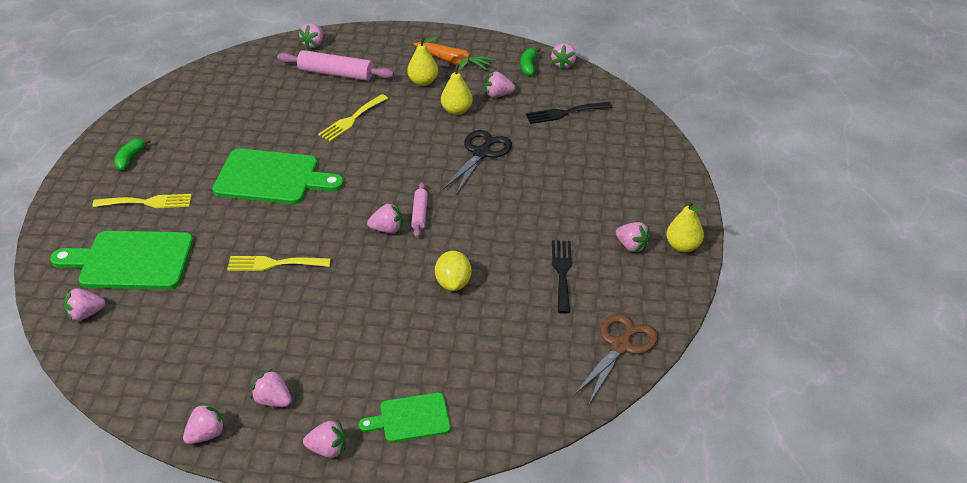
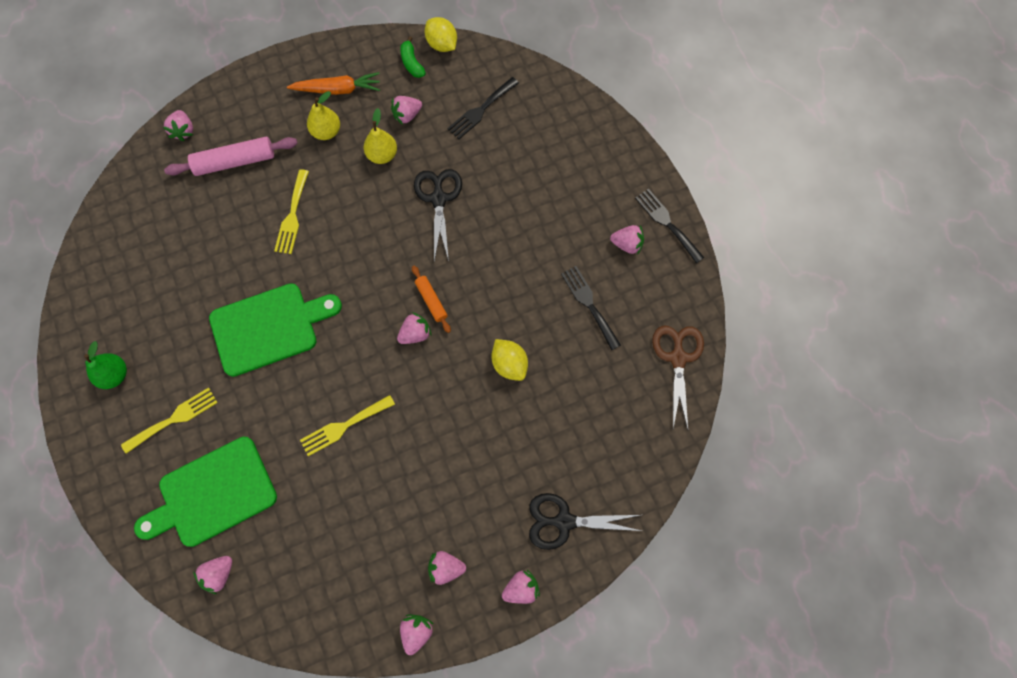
camera: 30 degrees left, 30 degrees up
(130, 159) = (114, 375): green banana -> green pear
(411, 418) = (564, 521): green cutting board -> black scissors
(419, 214) = (431, 301): pink rolling pin -> orange rolling pin
(563, 64) = (442, 44): pink strawberry -> yellow lemon
(683, 246) = (667, 223): yellow pear -> black fork

